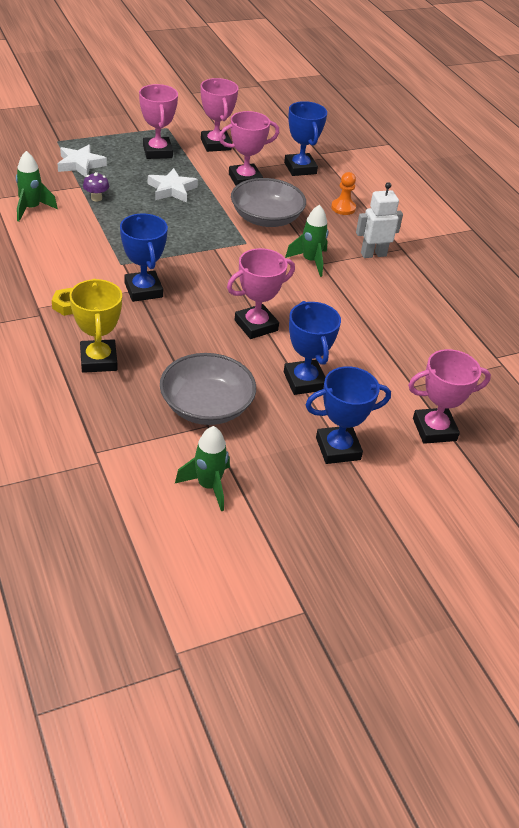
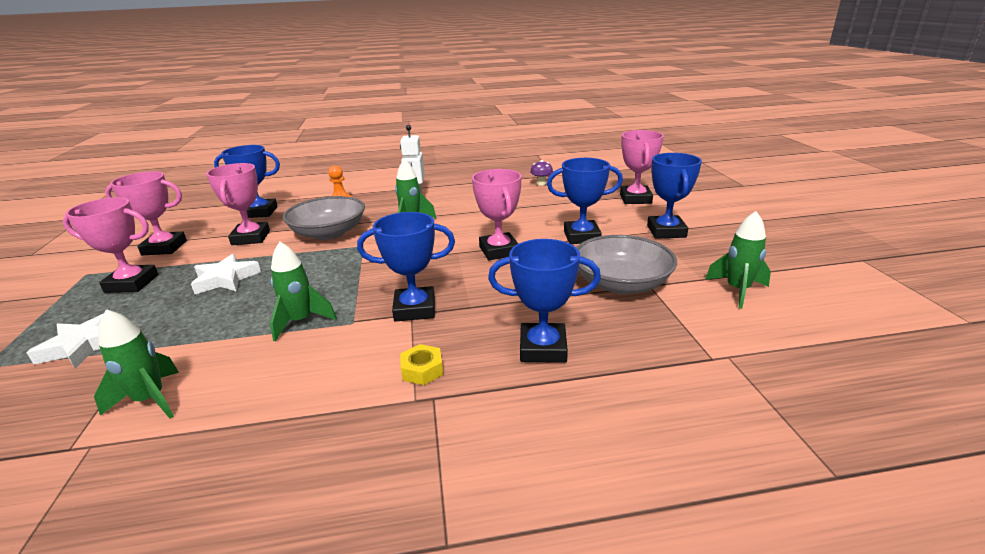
camera: 70 degrees left, 15 degrees down
(96, 198) = (186, 335): purple mushroom -> purple mushroom (541, 183)
(98, 360) = (543, 348): yellow trophy -> blue trophy
(119, 240) = (301, 321): none -> green rocket

